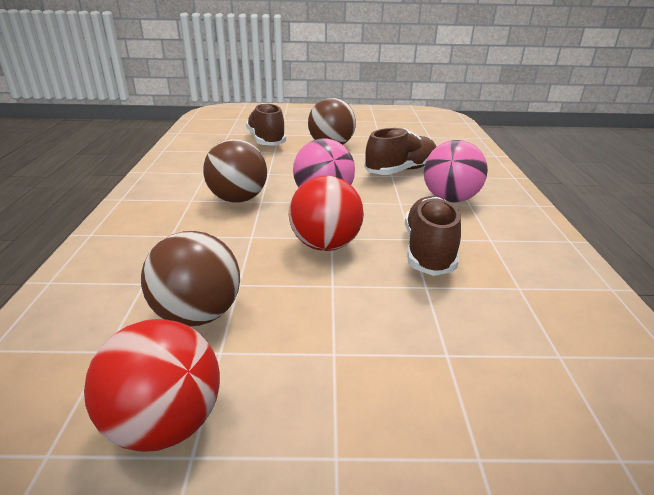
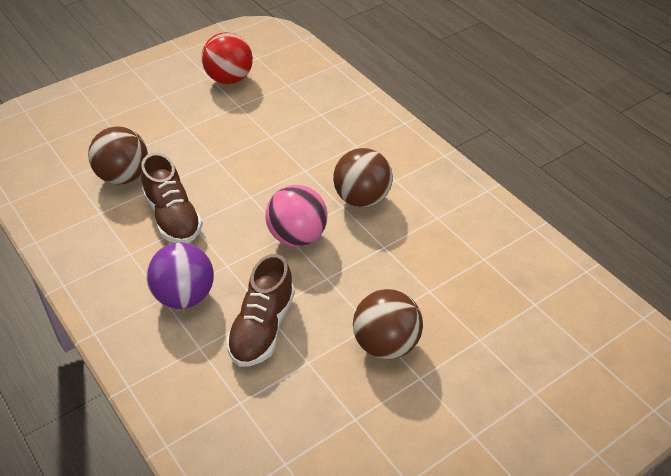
camera: 145 degrees right, 15 degrees up
(198, 315) = (269, 113): brown ball -> brown ball (123, 176)
(266, 140) = (471, 312): brown shoe -> none
(325, 245) = (248, 187): red ball -> none
(450, 199) = (184, 296): pink ball -> purple ball

